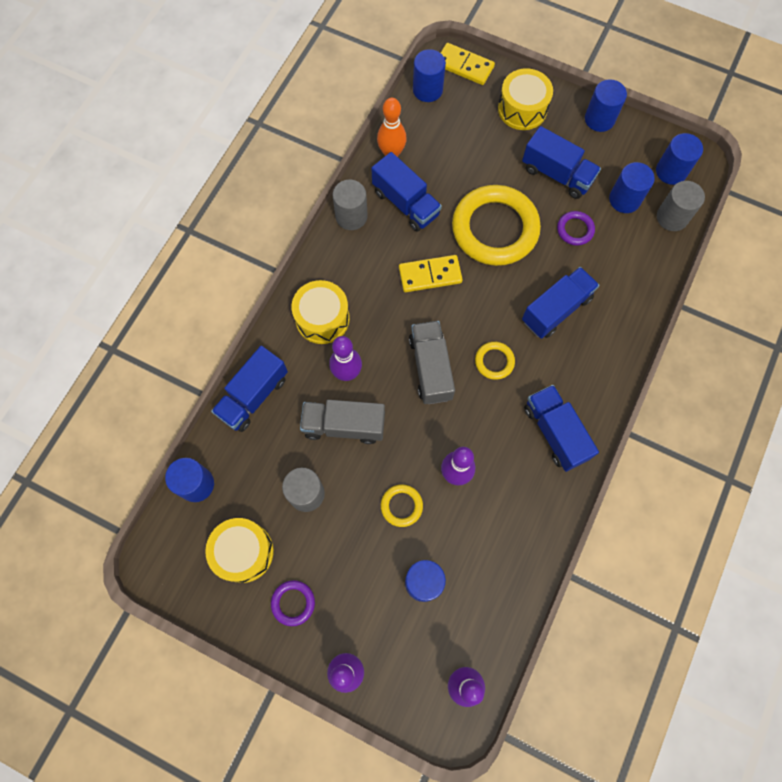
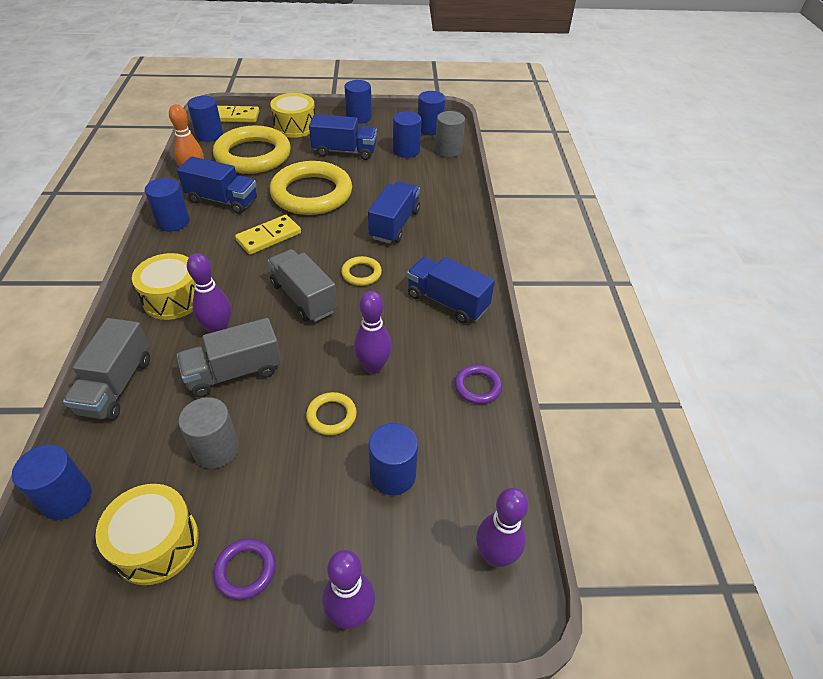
camera: 30 degrees left, 25 degrees down
(253, 396) = (116, 385): blue truck -> grey truck
(351, 216) = (173, 222): grey cylinder -> blue cylinder
(460, 143) = (253, 155): none -> yellow ring
(575, 230) = (379, 176): purple ring -> purple ring (477, 386)

